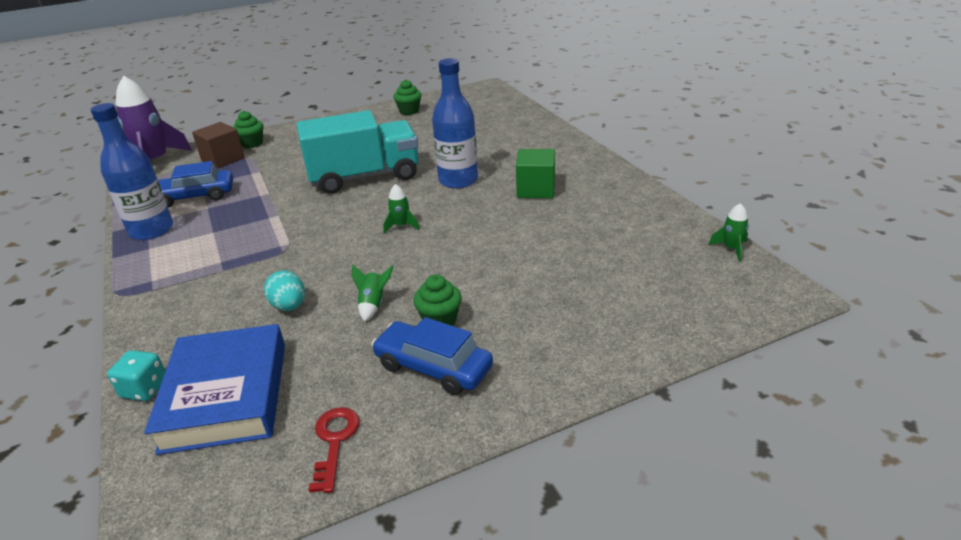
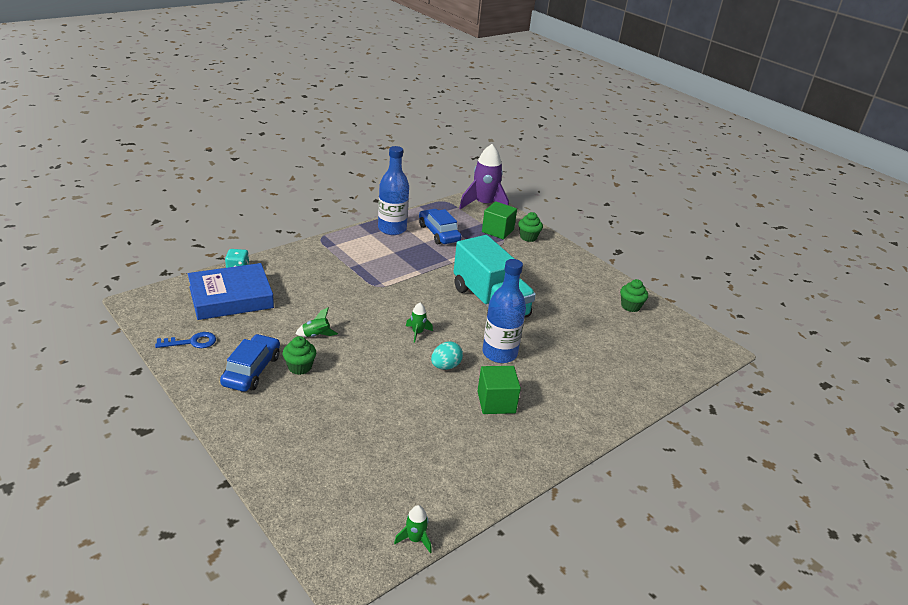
camera: 70 degrees right, 0 degrees up
(223, 159) = (497, 231): brown cube -> green cube
(289, 306) = (312, 301): turquoise egg -> turquoise egg (445, 366)
(334, 442) = (191, 342): red key -> blue key

